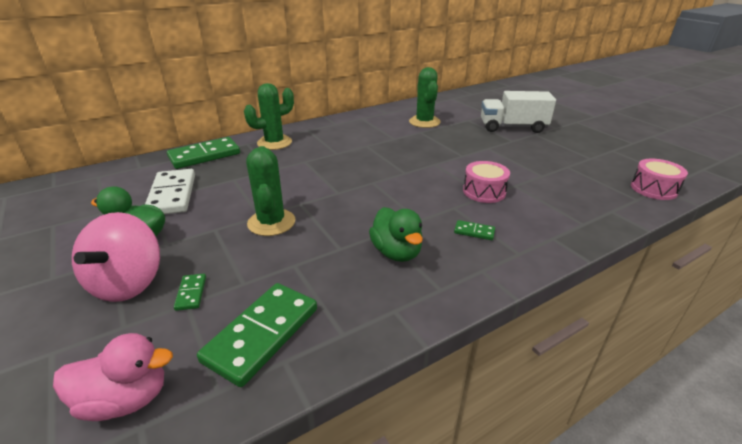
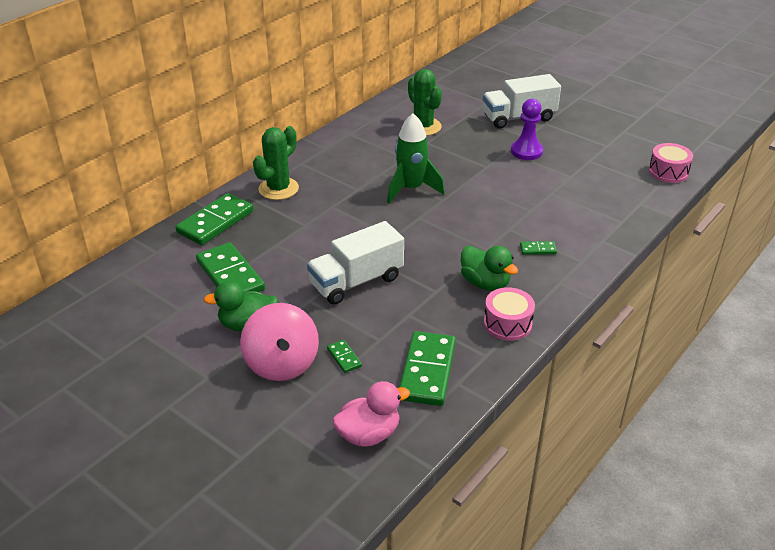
camera: 20 degrees left, 5 degrees up
(172, 195) = (230, 275): white domino -> green domino
(271, 222) = (356, 281): green cactus -> white truck
(382, 160) = (411, 189): none -> green rocket
(484, 191) = (527, 206): pink drum -> pink drum (507, 323)
(507, 150) = (526, 151): none -> purple pawn

